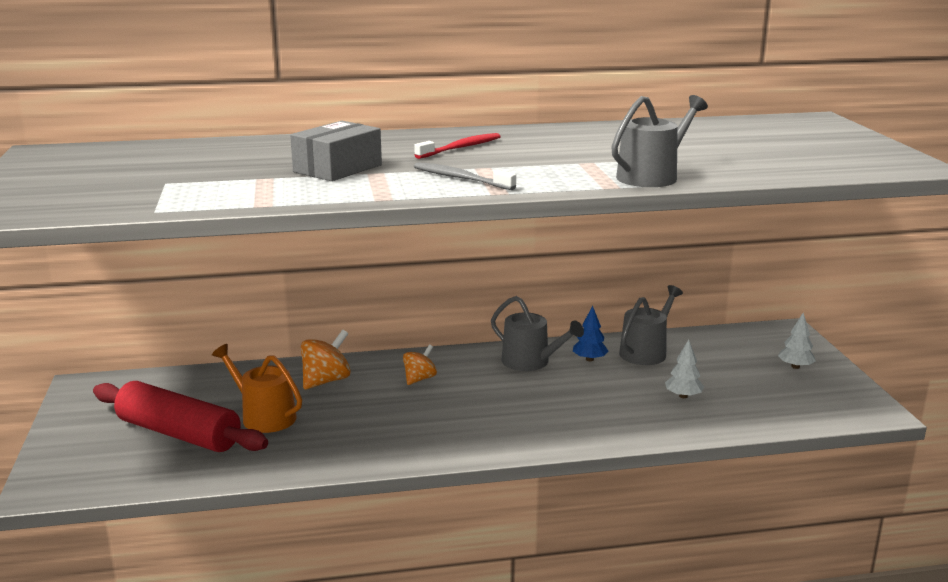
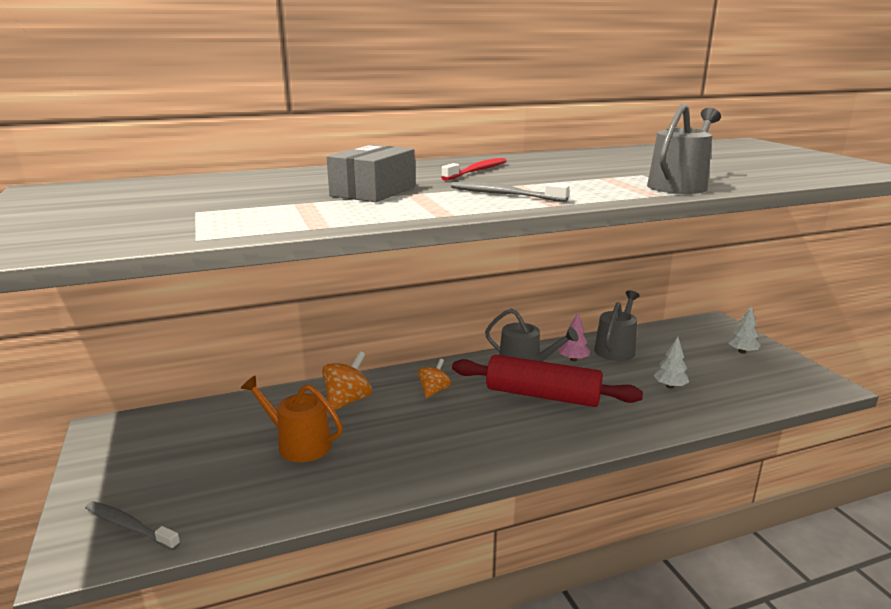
camera: 10 degrees left, 0 degrees up
(93, 469) = (129, 526): none -> grey toothbrush
(178, 433) = (215, 472): red rolling pin -> red rolling pin (542, 395)
(589, 359) = (573, 359): blue tree -> pink tree

